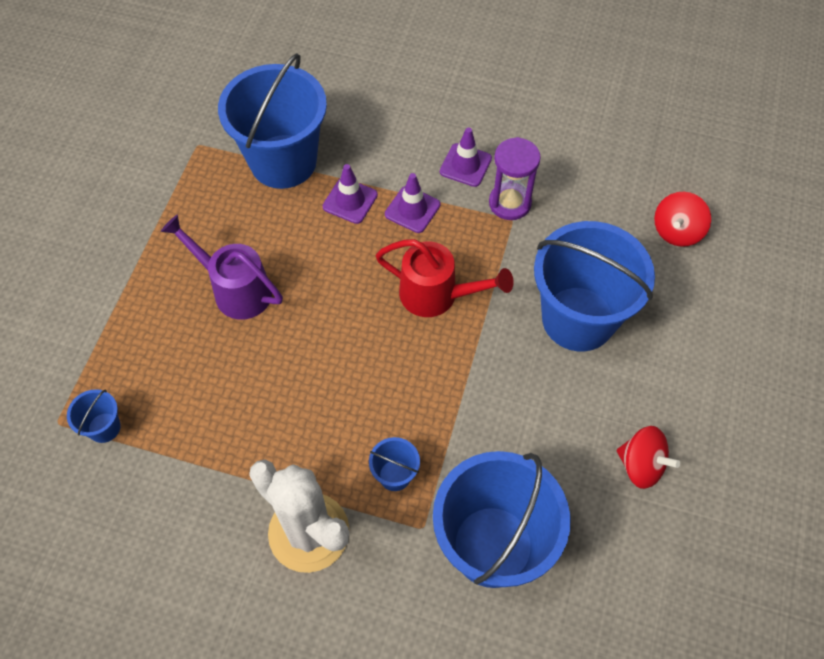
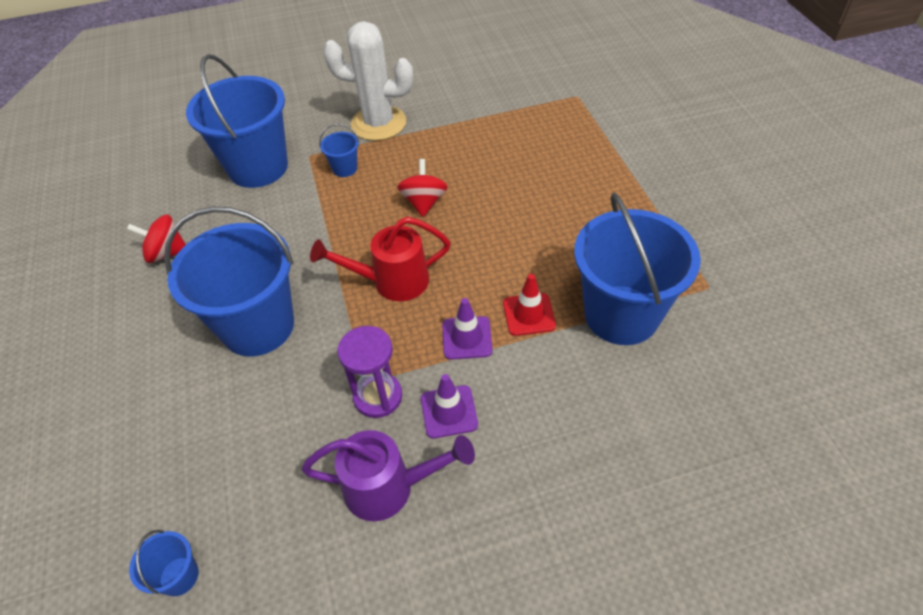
camera: 150 degrees right, 10 degrees down
(104, 427) = (547, 106): blue bucket -> blue bucket (179, 576)
(235, 289) = (551, 206): purple watering can -> purple watering can (389, 487)
(350, 201) = (528, 314): purple traffic cone -> red traffic cone
(677, 231) = (184, 465): red spinning top -> red spinning top (424, 202)

